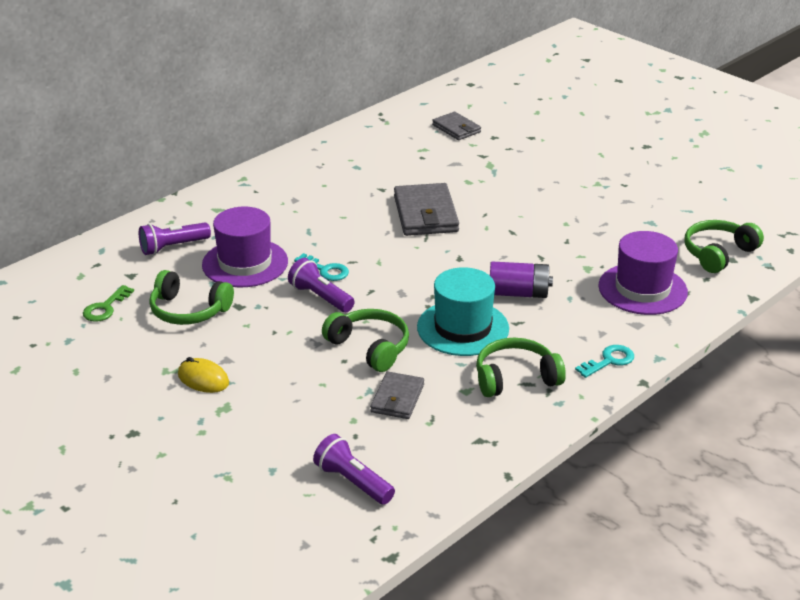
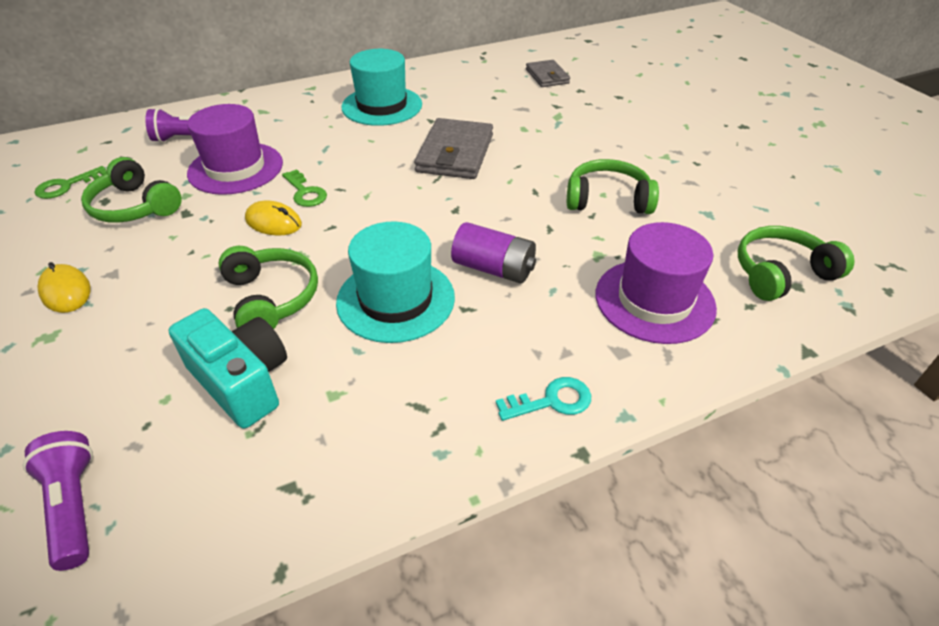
camera: 20 degrees right, 10 degrees up
(320, 297) = (273, 222): purple flashlight -> yellow mouse
(325, 270) = (305, 192): turquoise key -> green key
(326, 184) = (382, 106): none -> turquoise hat
(397, 398) = (242, 381): grey wallet -> turquoise camera
(515, 378) = (409, 393): green headphones -> green headphones (607, 199)

